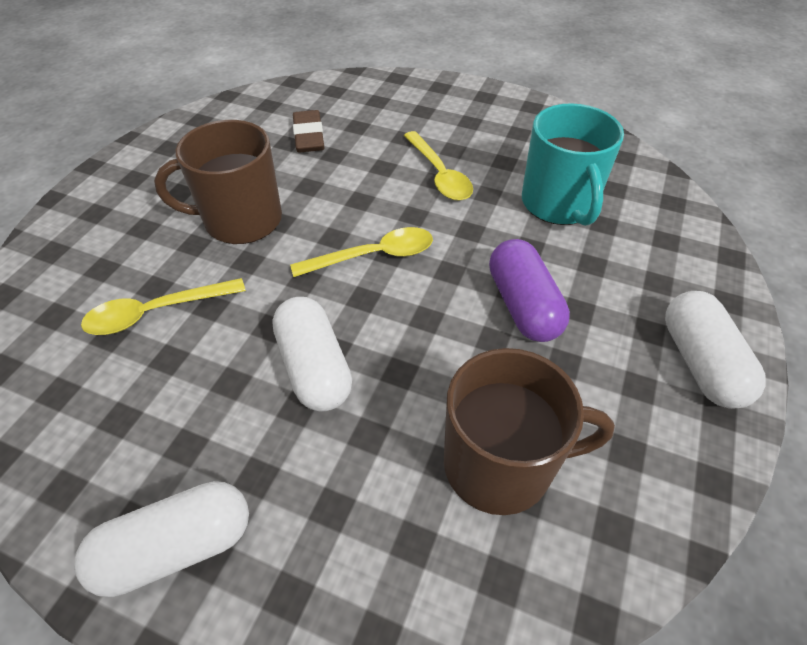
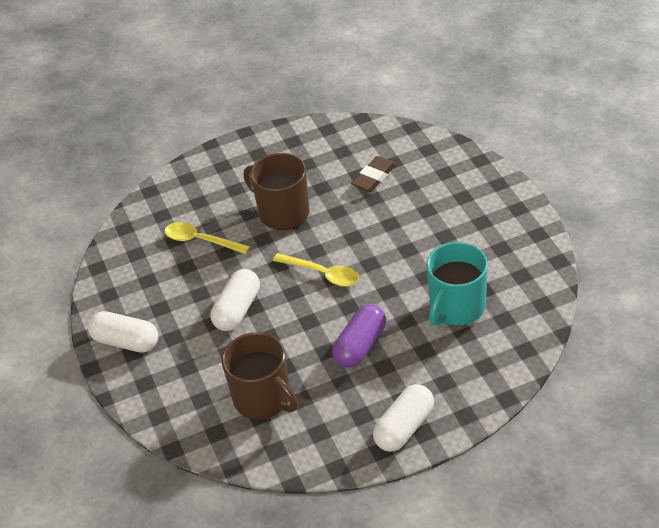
camera: 50 degrees right, 5 degrees down
(439, 175) = (414, 248): yellow spoon -> none

